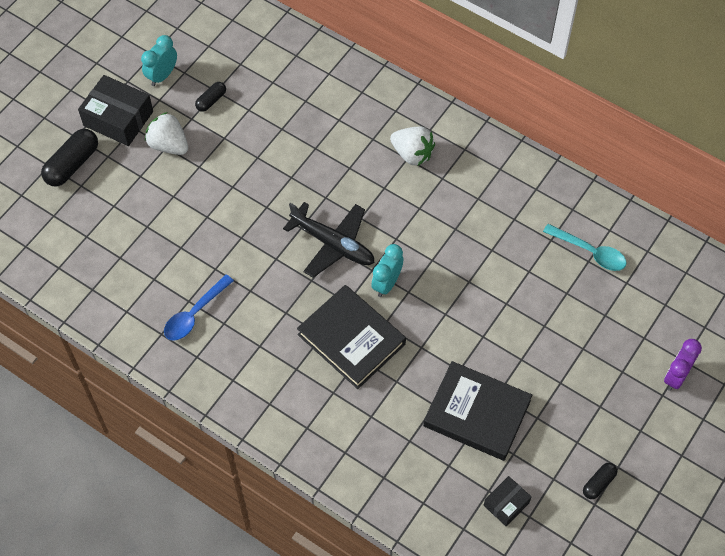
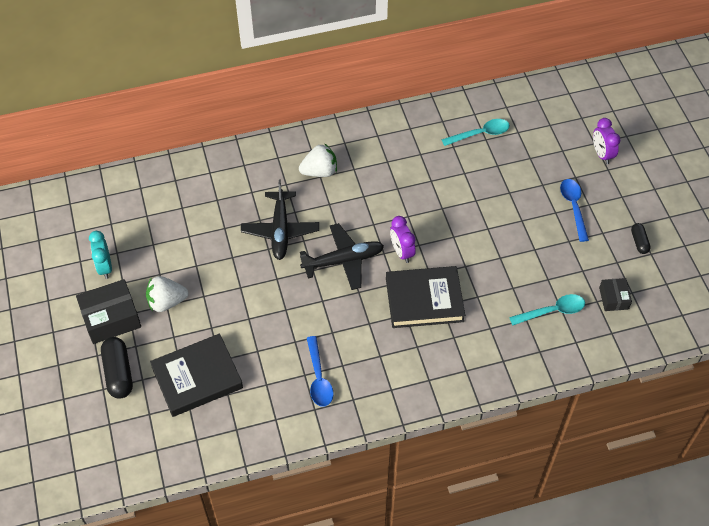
camera: 50 degrees left, 5 degrees down
(211, 100) = (158, 252): black capsule -> none
(319, 171) = (280, 230): none -> black plane
(386, 283) = (401, 252): turquoise clock -> purple clock
(439, 458) = (552, 311): none -> turquoise spoon
(477, 413) = (538, 270): black book -> black book (197, 378)
(582, 395) = (573, 207): none -> blue spoon

